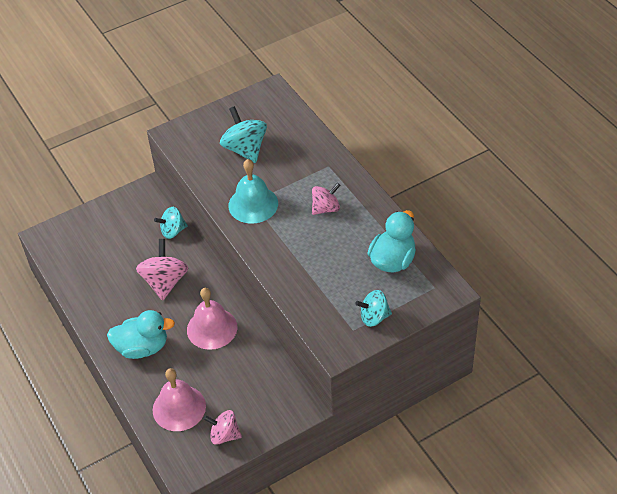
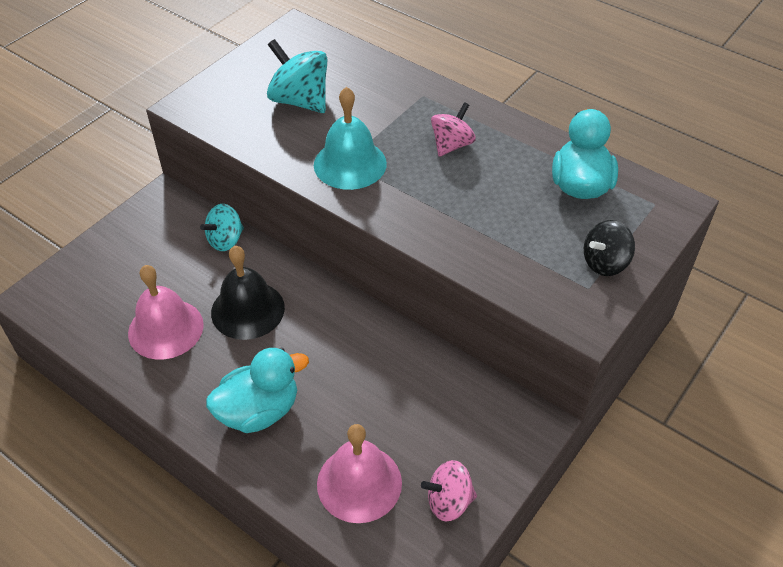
camera: 25 degrees left, 0 degrees up
(165, 282) = (247, 310): pink spinning top -> black bell
(212, 328) = (348, 353): pink bell -> pink bell (165, 328)
(374, 317) = (605, 263): turquoise spinning top -> black spinning top

